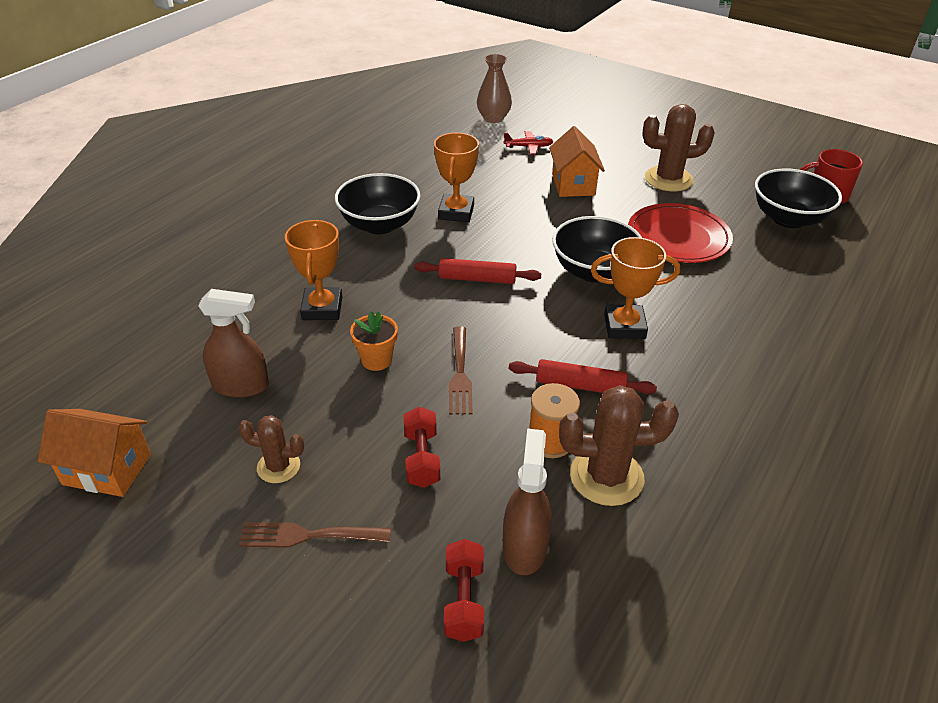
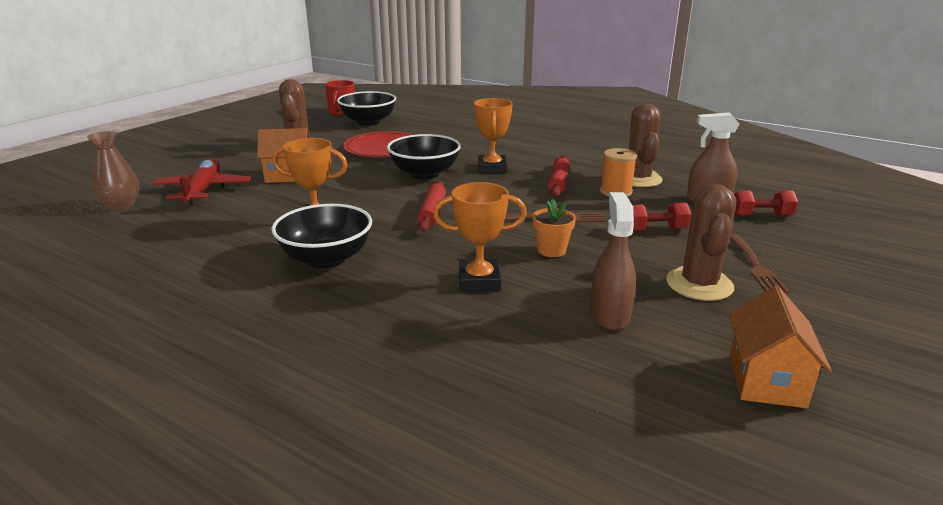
camera: 90 degrees left, 15 degrees down
(278, 466) = (699, 284): brown cactus -> brown cactus, size x1.71
(528, 147) = (203, 190): red plane -> red plane, size x1.87

